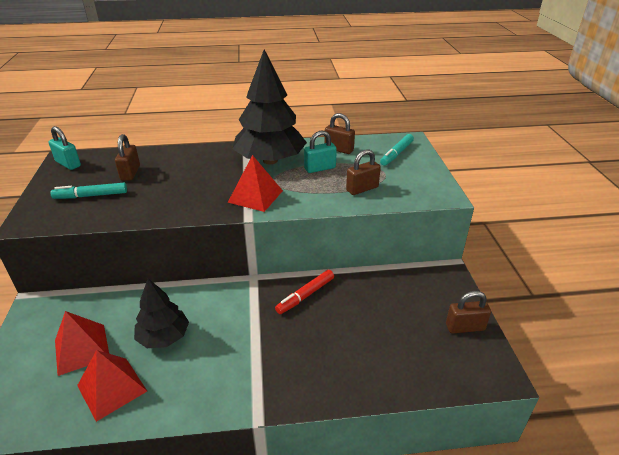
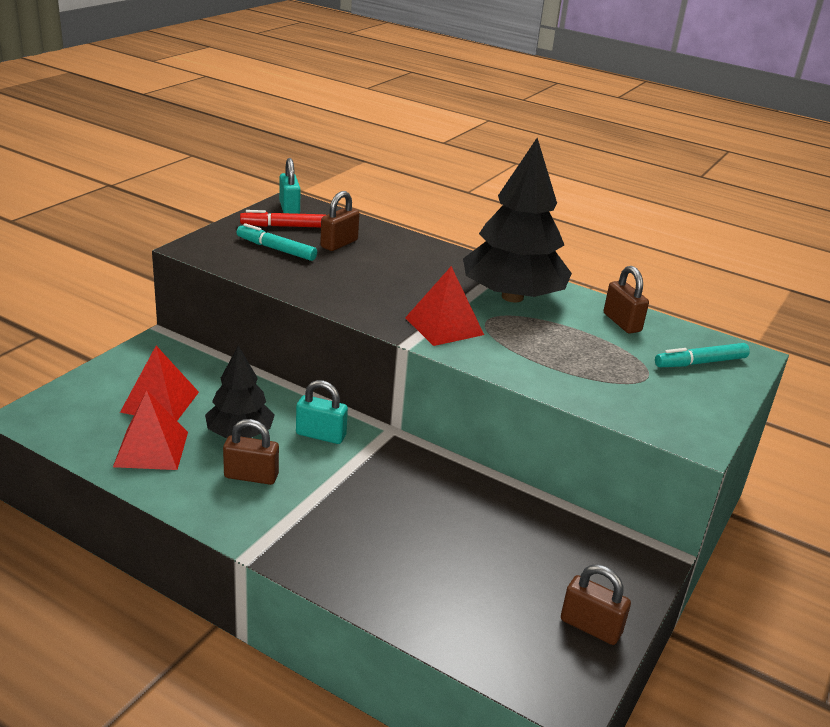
camera: 35 degrees right, 5 degrees down
(305, 295) = (429, 479): red marker -> red marker (284, 226)
(320, 168) = (564, 332): turquoise padlock -> turquoise padlock (321, 435)
(362, 189) = (589, 379): brown padlock -> brown padlock (251, 476)

